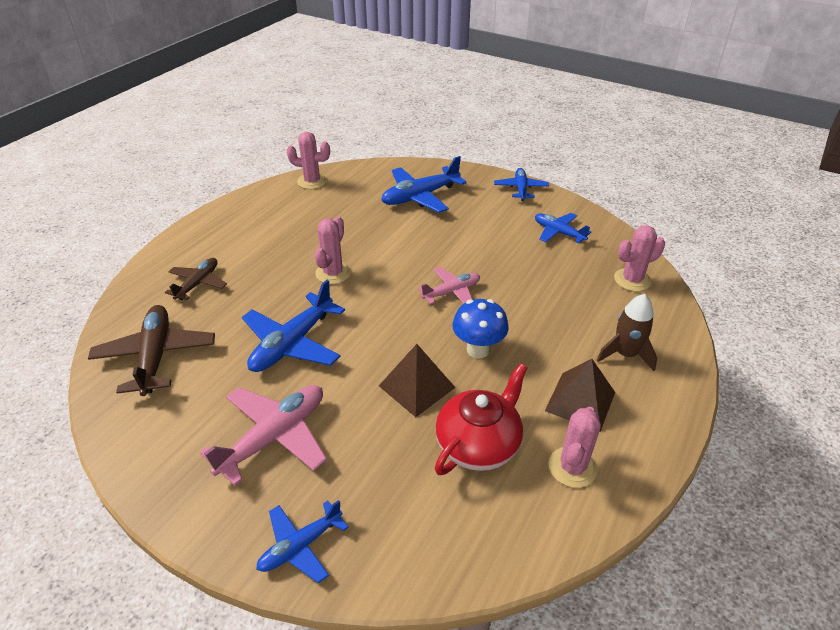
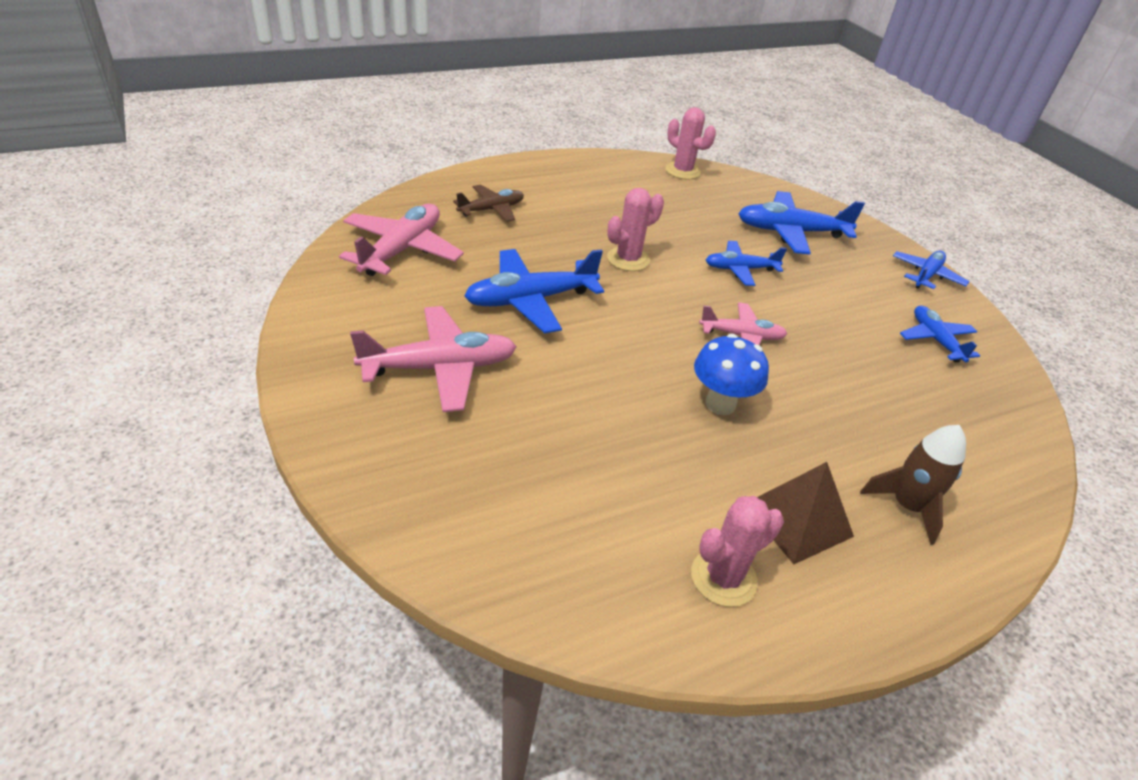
camera: 30 degrees right, 0 degrees up
(156, 356) = (402, 250): brown plane -> pink plane
(300, 546) = (377, 470): blue plane -> blue plane (740, 269)
(416, 386) = (618, 401): brown pyramid -> none
(478, 444) = (635, 491): red teapot -> none
(632, 280) = (994, 435): pink cactus -> none

